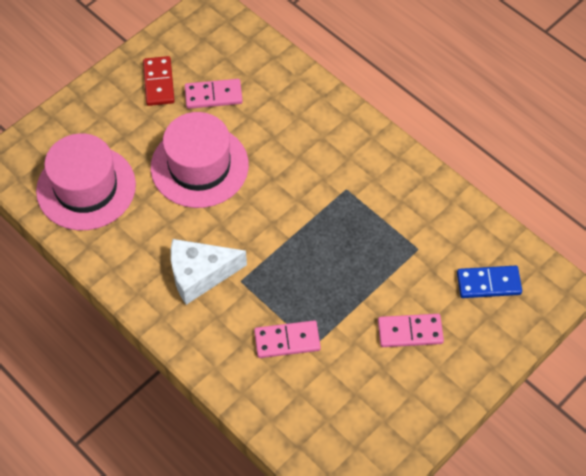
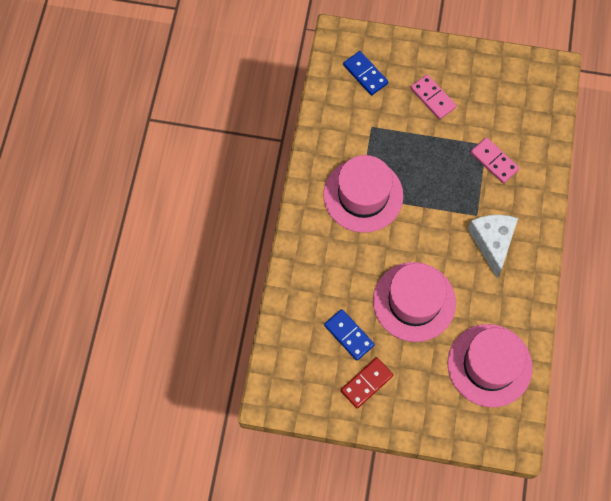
camera: 125 degrees left, 10 degrees up
(200, 274) = (492, 242): white cheese -> white cheese turned 135 degrees counterclockwise
(213, 96) = (349, 335): pink domino -> blue domino
(344, 192) = (363, 195): none -> pink hat

